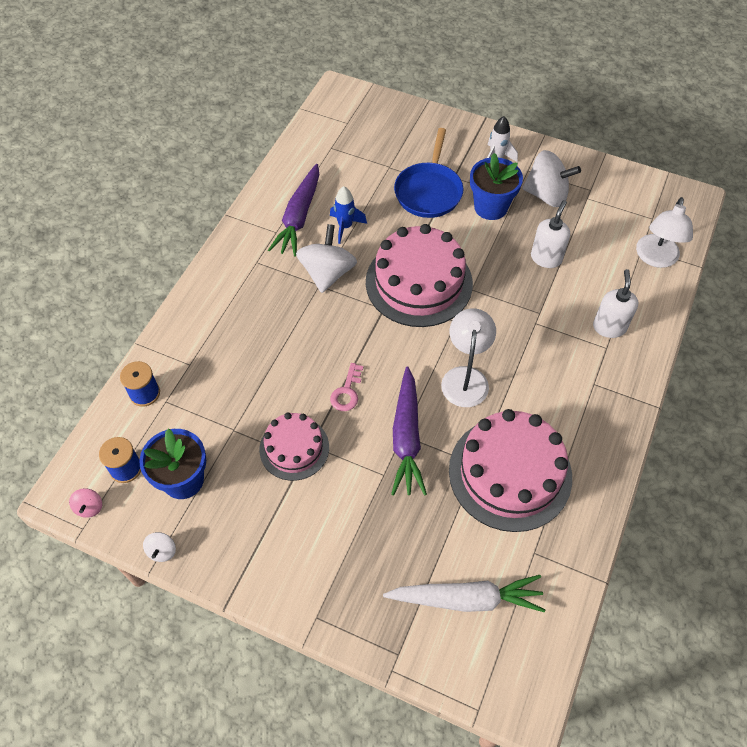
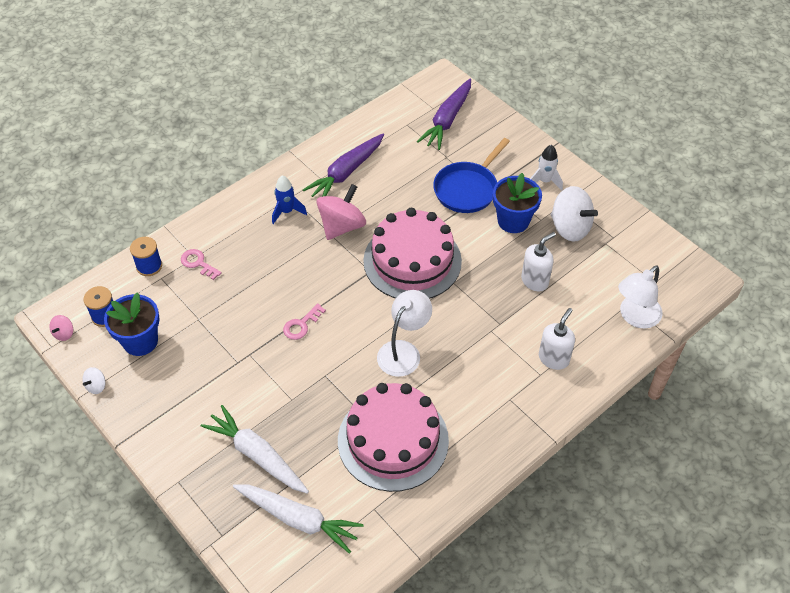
camera: 25 degrees right, 5 degrees down
(198, 369) = (198, 263): none -> pink key
(294, 448) = (235, 351): pink cake -> none
(327, 273) = (342, 226): white spinning top -> pink spinning top
(345, 227) = (379, 194): blue rocket -> blue rocket (287, 211)
(383, 550) = (257, 455): none -> white carrot
(407, 438) = (327, 379): purple carrot -> purple carrot (447, 120)

